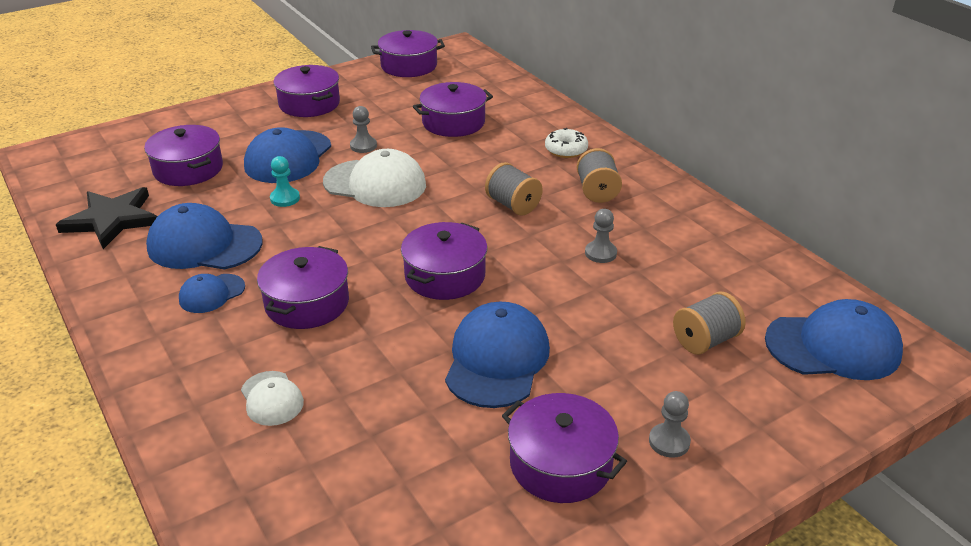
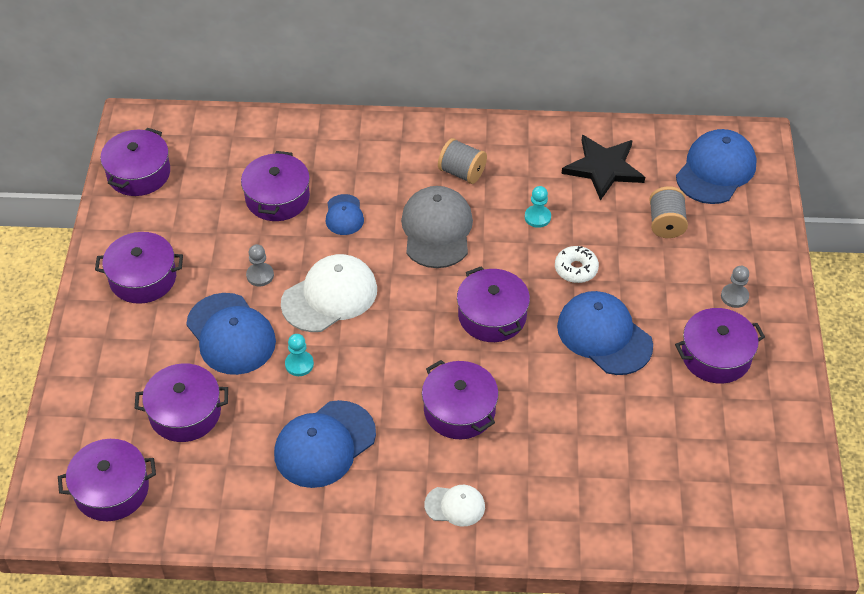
camera: 55 degrees left, 15 degrees up
(86, 169) = (111, 489): none -> purple pot
(112, 220) = (226, 495): black star -> black star (603, 168)
(212, 293) = (399, 463): blue cap -> blue cap (344, 215)
(271, 398) = (551, 473): white cap -> white cap (455, 506)
(513, 205) = (437, 230): grey spool -> grey cap
(566, 150) = (388, 155): white donut -> white donut (576, 269)
(600, 253) = (537, 217): grey pawn -> turquoise pawn

